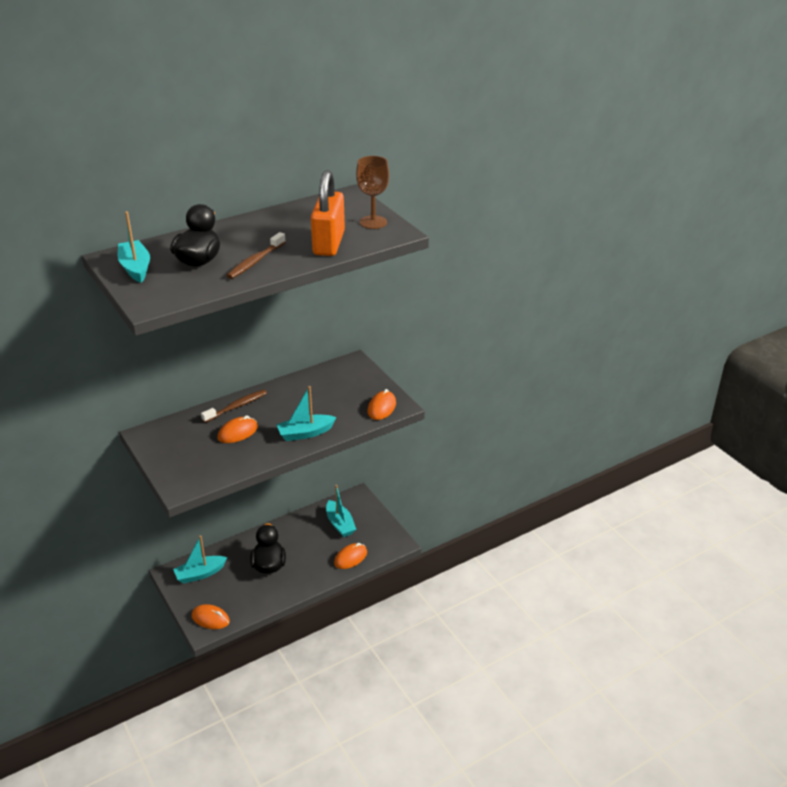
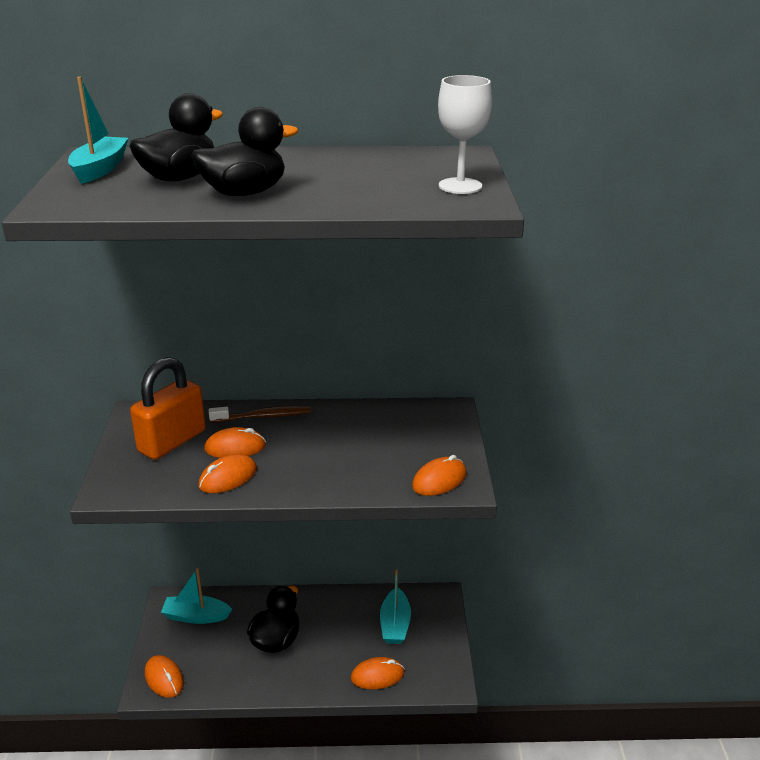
camera: 30 degrees right, 5 degrees down
(251, 452) = (228, 477): none -> orange mouse
(255, 261) = (244, 193): brown toothbrush -> black duck
(305, 433) = (313, 478): turquoise boat -> none
(329, 243) = (367, 195): orange padlock -> orange padlock (172, 441)
(373, 222) = (460, 186): brown goblet -> white goblet

